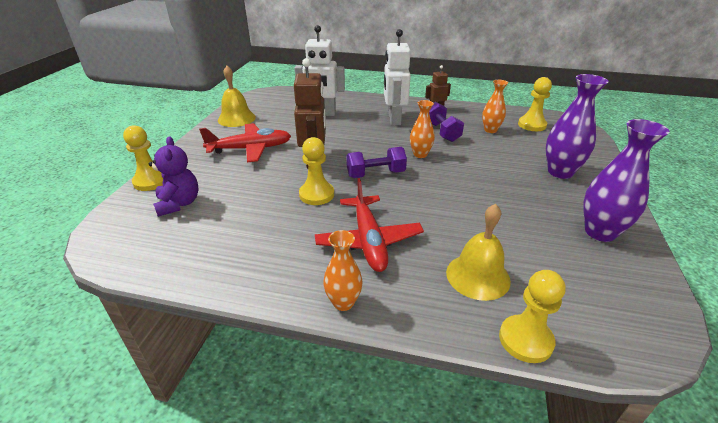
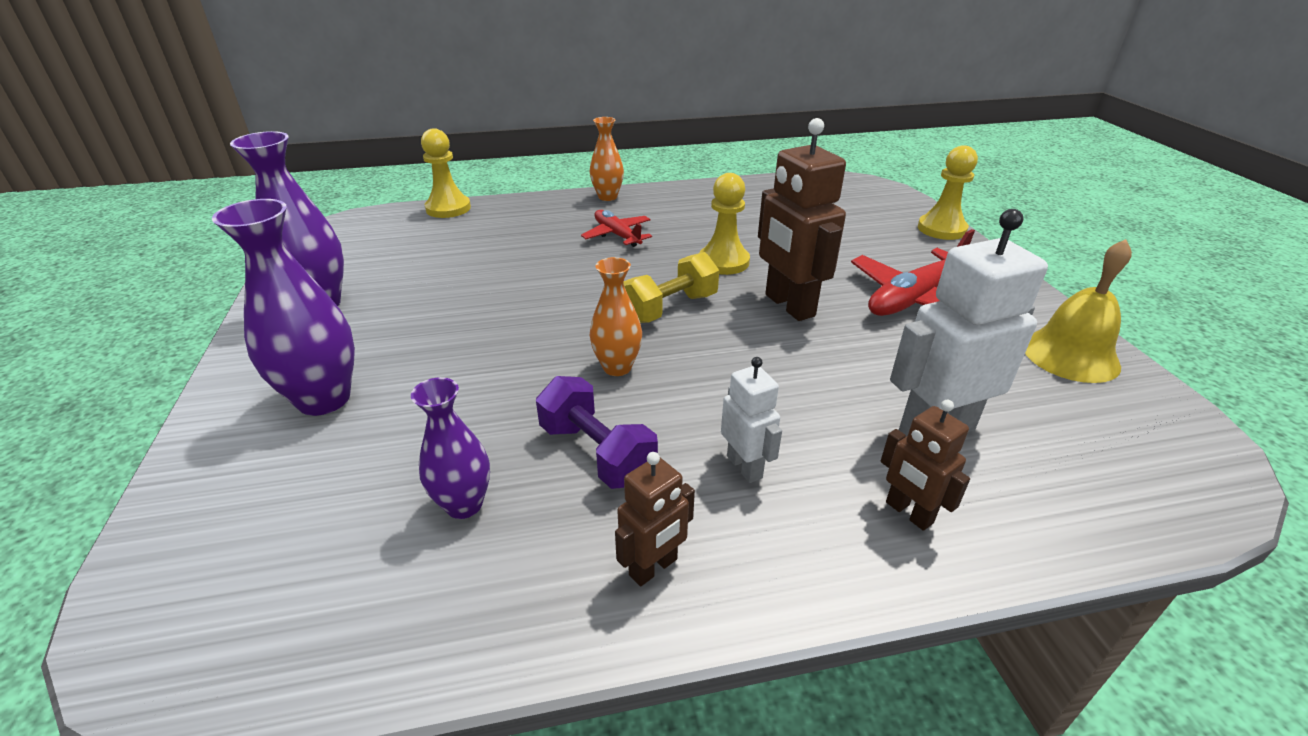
camera: 155 degrees right, 0 degrees up
(179, 204) = (862, 219): purple teddy bear -> none
(357, 103) = (908, 513): none -> brown robot
(368, 241) = (617, 235): red plane -> red plane, size x0.61
(375, 174) = (670, 308): purple dumbbell -> yellow dumbbell
(394, 119) = (745, 467): white robot -> white robot, size x0.54
(478, 276) = (489, 234): yellow bell -> none
(490, 130) = (464, 504): orange vase -> purple vase
(532, 125) = (321, 581): yellow pawn -> none

